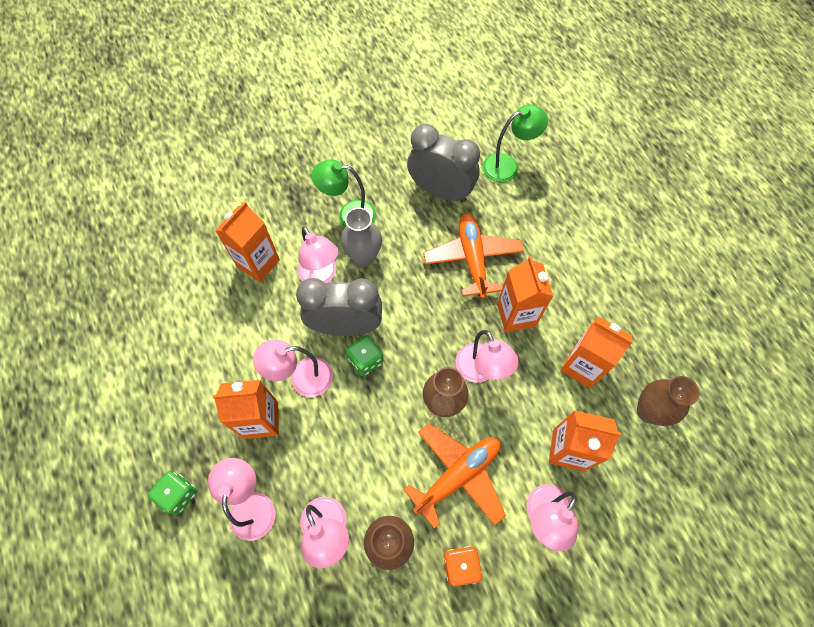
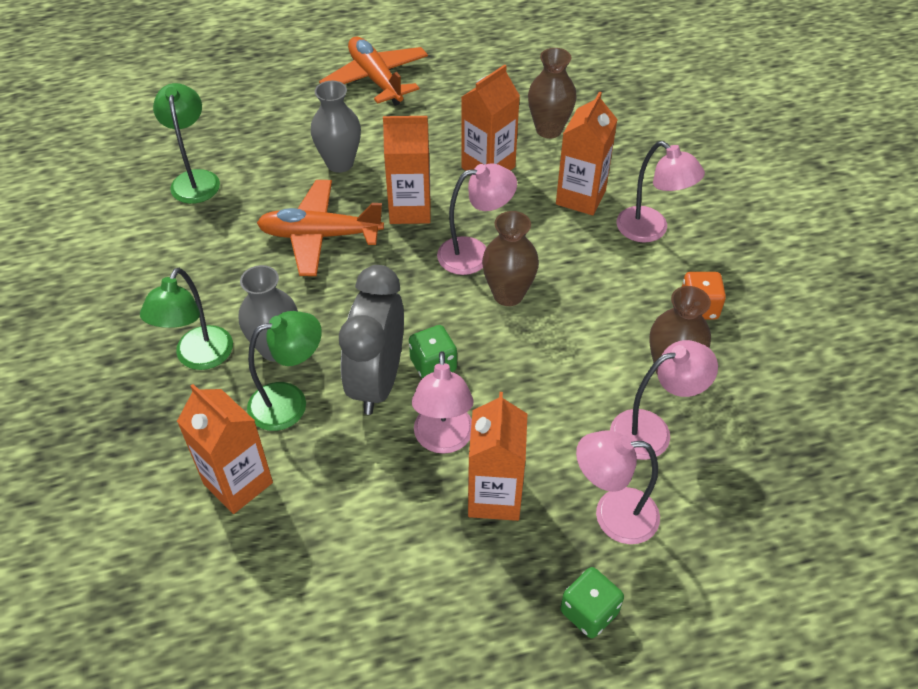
camera: 80 degrees left, 15 degrees down
(321, 276) = (290, 402): pink lamp -> green lamp
(441, 191) = (204, 251): grey clock -> none
(458, 475) = (598, 294): orange plane -> orange plane (376, 79)
(553, 254) = (340, 163): none -> grey vase

